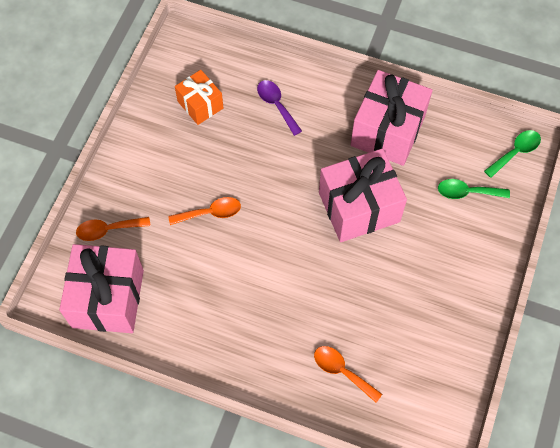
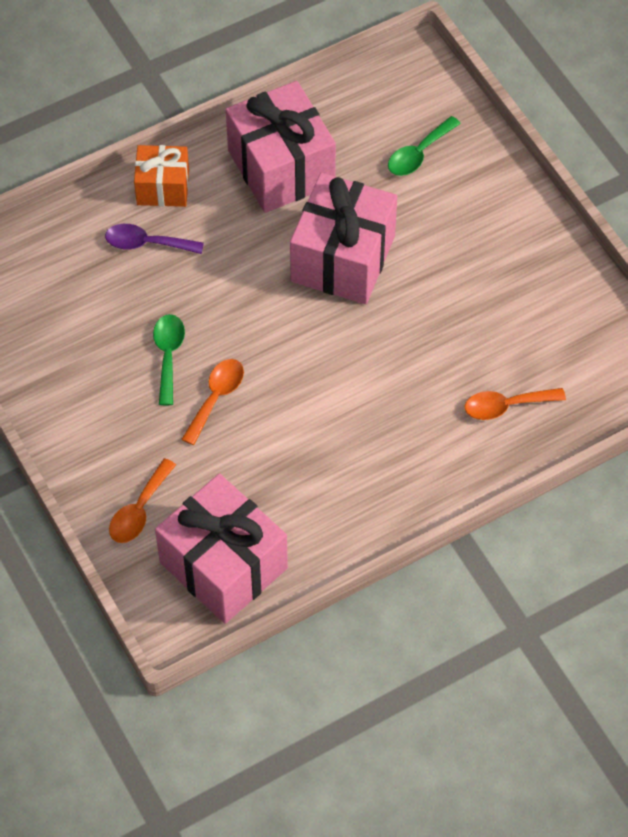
camera: 50 degrees left, 5 degrees down
(200, 105) = (71, 314): orange gift -> orange gift (163, 187)
(515, 152) = (415, 79): green spoon -> green spoon (168, 355)

